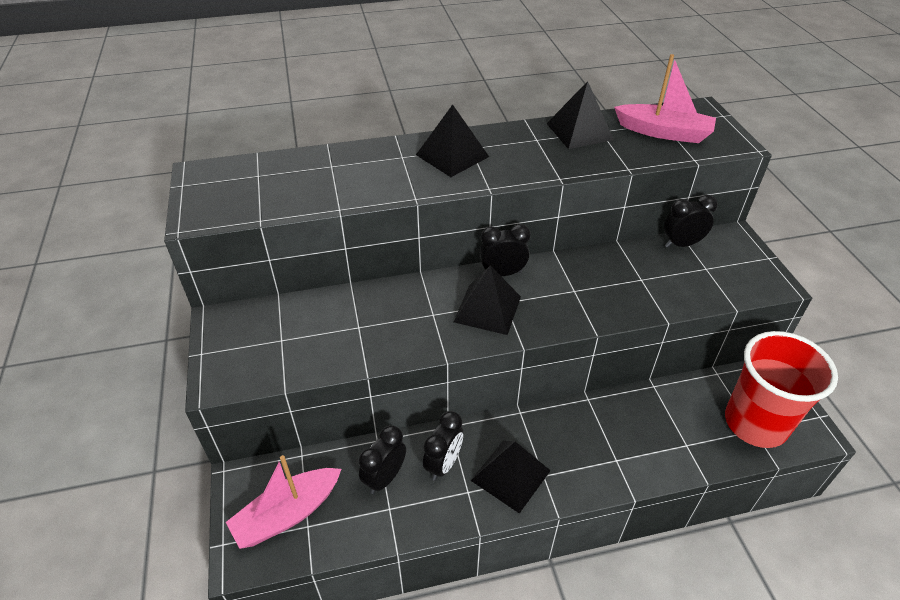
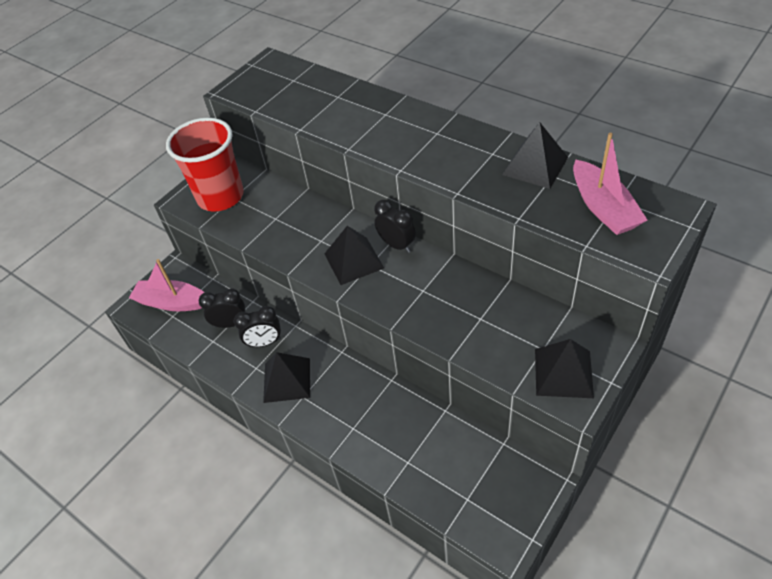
camera: 55 degrees right, 5 degrees up
(452, 155) = (416, 131): black pyramid -> black pyramid (563, 372)
(681, 244) = (555, 318): black clock -> none
(755, 423) = (475, 496): red cup -> red cup (220, 197)

